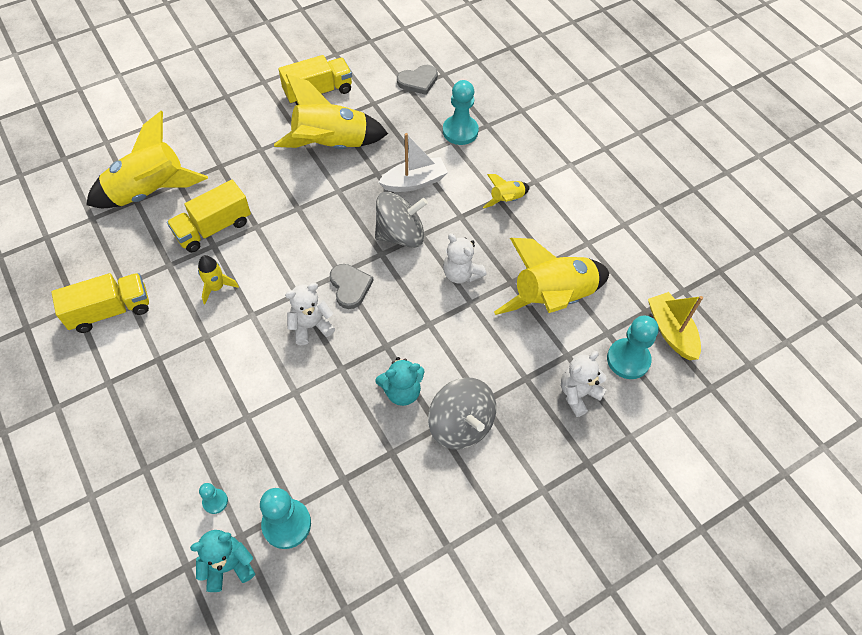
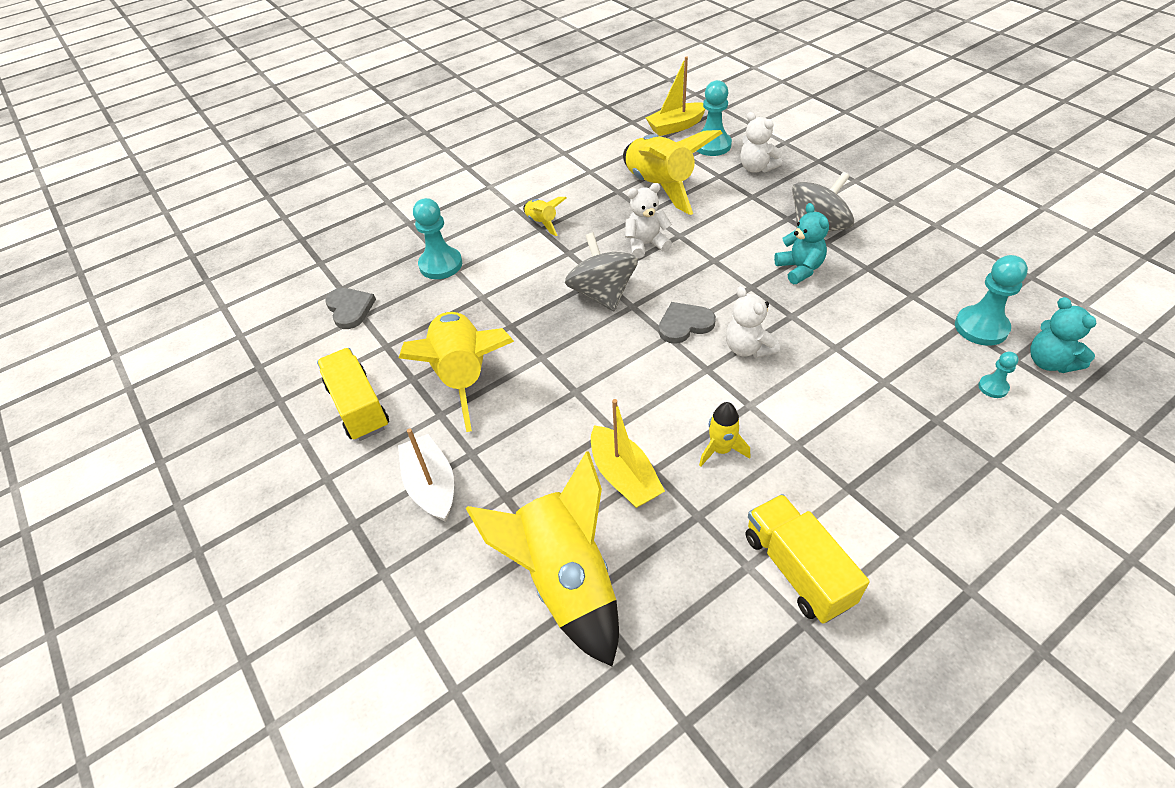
camera: 90 degrees left, 10 degrees down
(213, 228) = (624, 476): yellow truck -> yellow boat
(414, 182) = (522, 292): white boat -> white boat (431, 485)
(461, 274) = (646, 244): white teddy bear -> white teddy bear turned 150 degrees counterclockwise

